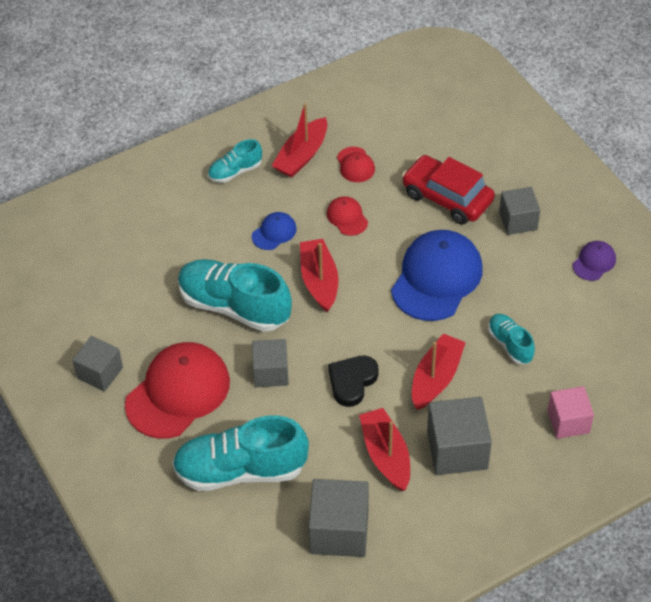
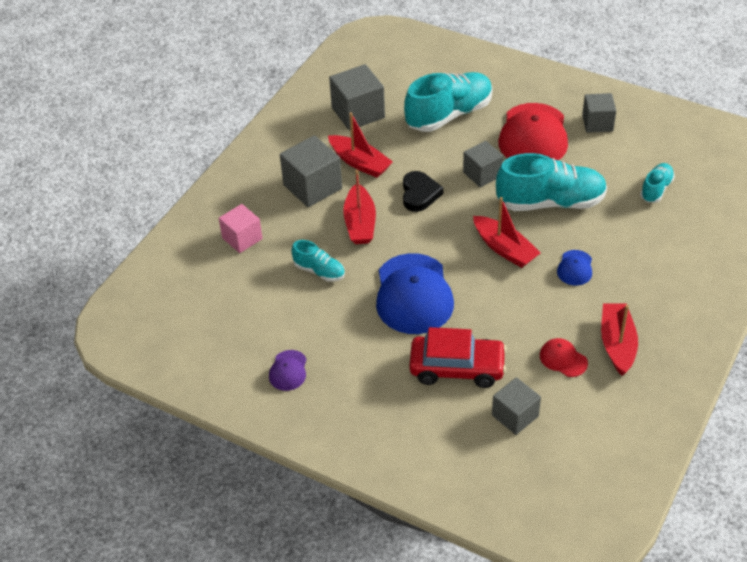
camera: 150 degrees right, 5 degrees down
(235, 171) = (658, 302): turquoise shoe -> turquoise shoe (656, 189)
(347, 217) = (528, 308): red cap -> none
(518, 221) = (379, 377): grey cube -> grey cube (515, 416)

